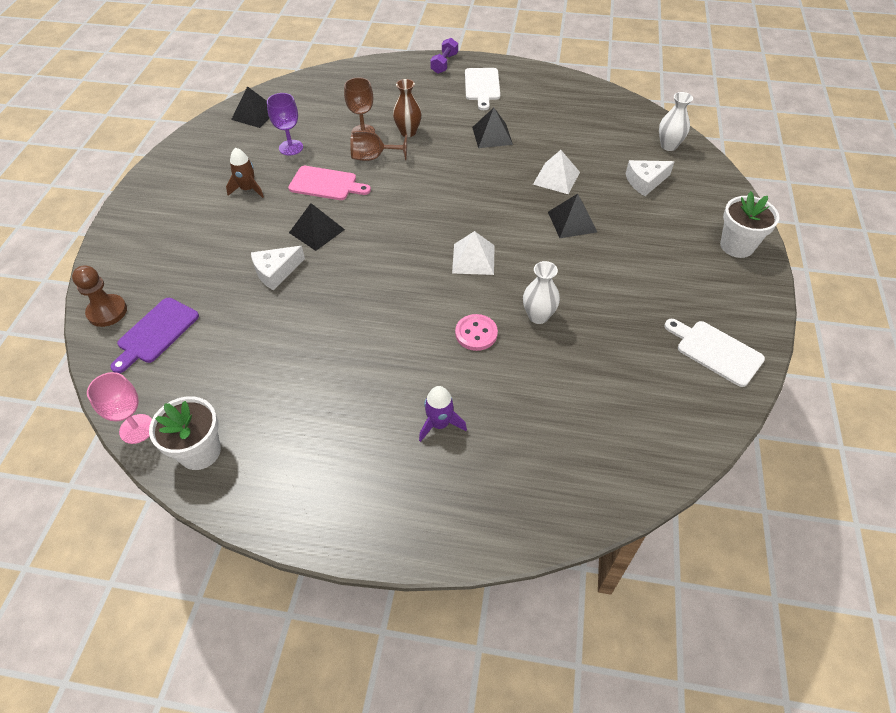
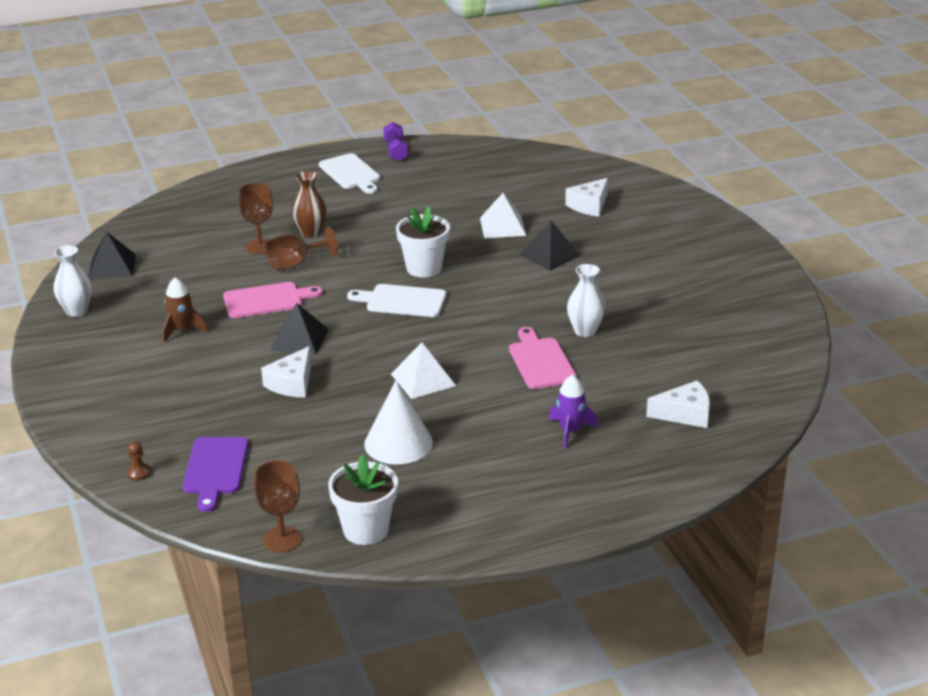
camera: 30 degrees left, 20 degrees down
(107, 312) = (138, 473): brown pawn -> brown pawn, size x0.51
(137, 429) = (282, 539): pink goblet -> brown goblet
(291, 147) = (191, 282): purple goblet -> none
(298, 370) = (398, 443): none -> white cone
(444, 64) = (288, 164): purple dumbbell -> purple dumbbell (396, 151)
(473, 259) = (483, 310): white pyramid -> white pyramid (423, 379)
(476, 333) = (541, 361): pink button -> pink cutting board
(492, 135) = (404, 211): black pyramid -> none
(553, 453) = (685, 414): none -> white cheese
(668, 146) = (585, 172): white vase -> white vase (76, 311)
(716, 351) = (755, 305): white cutting board -> white cutting board (402, 301)
(737, 246) = (711, 228): white flower pot -> white flower pot (424, 268)

